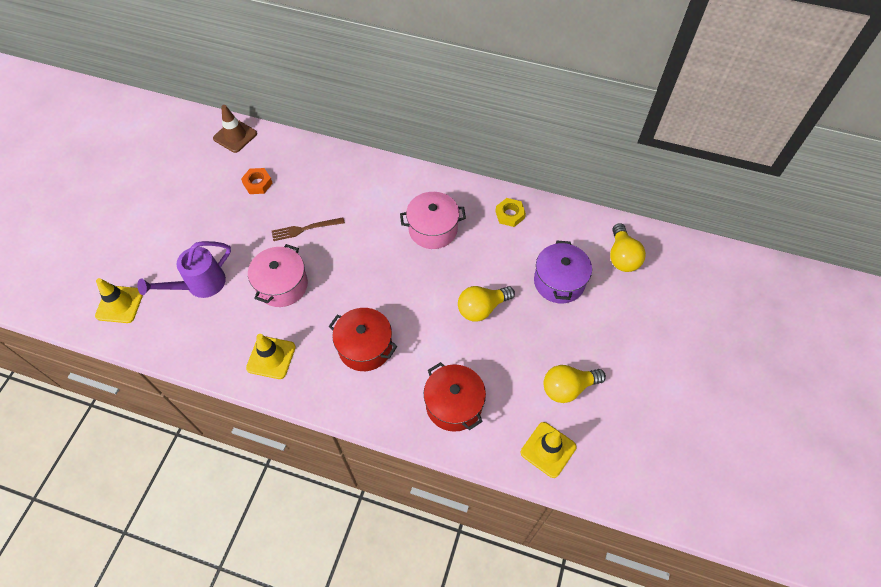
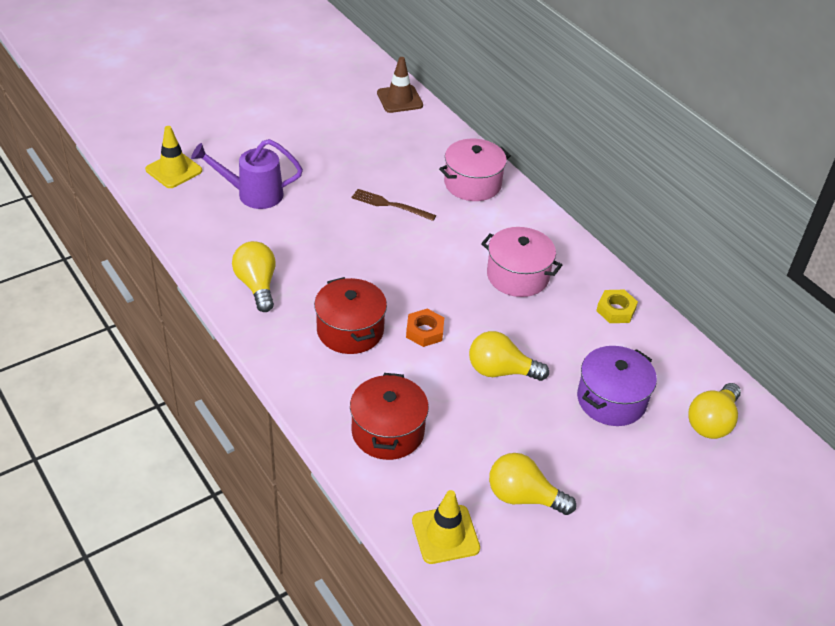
camera: 35 degrees right, 15 degrees down
(257, 183) = (382, 146): orange nut -> orange nut (424, 331)
(271, 357) = (257, 285): yellow traffic cone -> yellow light bulb
(282, 285) = (324, 236): pink pot -> pink pot (472, 183)

